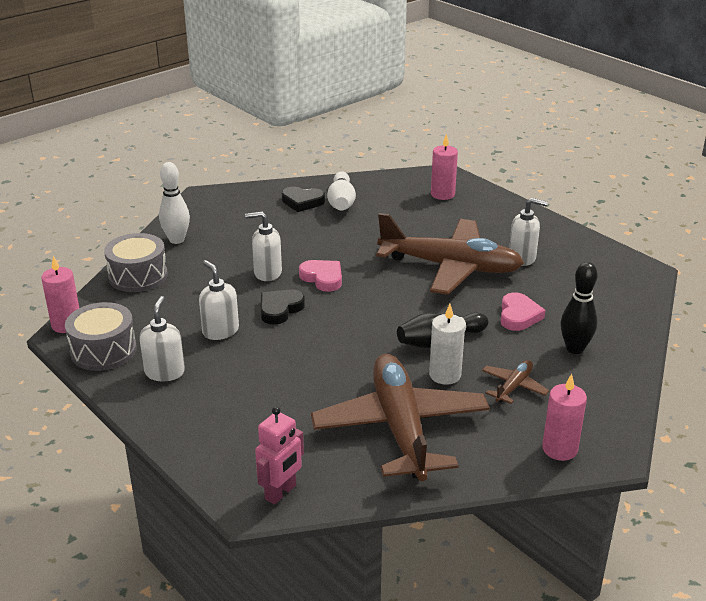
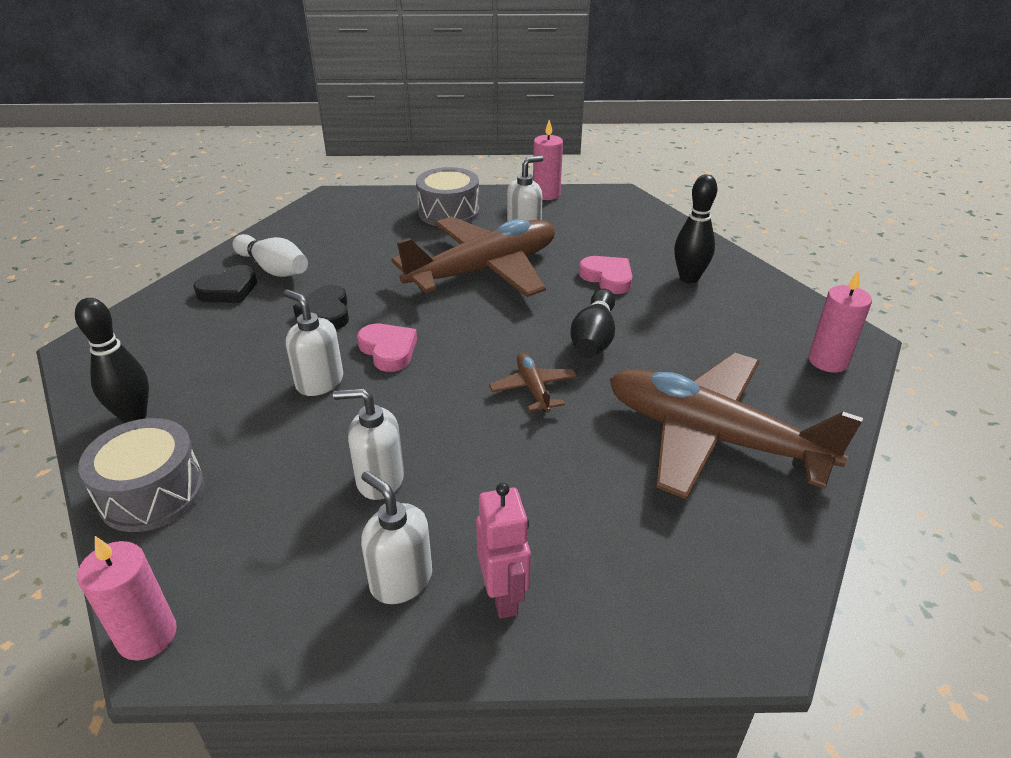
camera: 50 degrees left, 5 degrees up
(103, 350) = (269, 623): grey drum -> grey drum (449, 212)
(176, 240) = (134, 416): white bowling pin -> black bowling pin
(267, 273) = (319, 382): white soap dispenser -> white soap dispenser turned 90 degrees clockwise
(280, 309) = (402, 410): black heart -> black heart (326, 312)
(281, 492) = (754, 595): pink robot -> pink robot (504, 596)
(323, 278) = (388, 350): pink heart -> pink heart turned 60 degrees clockwise
(442, 194) = (362, 214): pink candle -> pink candle (546, 194)
(445, 375) = (653, 364): white candle -> none
(513, 387) = (712, 336): brown plane -> brown plane (533, 388)

